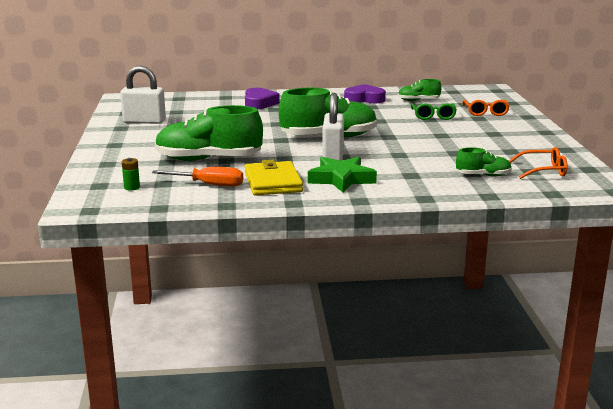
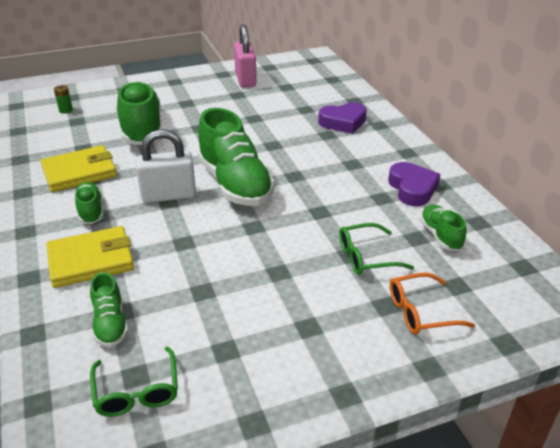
camera: 75 degrees right, 15 degrees up
(144, 121) = (245, 79): white padlock -> pink padlock
(209, 185) = (73, 142): orange screwdriver -> none
(341, 179) = (90, 211): green star -> green shoe
(410, 180) = (91, 260): none -> yellow wallet
(543, 171) = (137, 391): orange glasses -> green glasses

